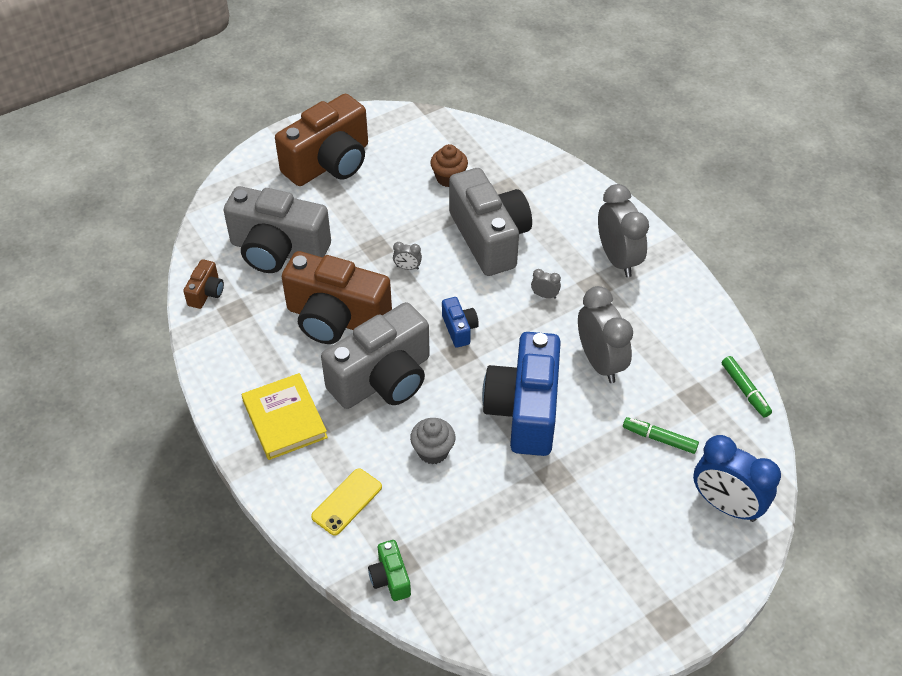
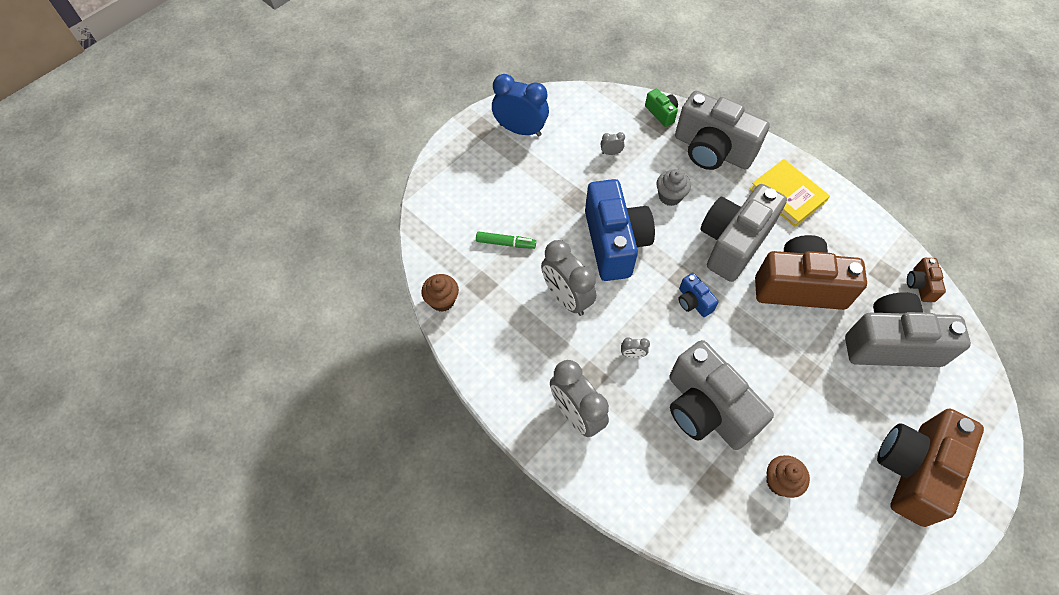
camera: 165 degrees right, 10 degrees up
(347, 502) = (712, 150): yellow phone -> grey camera
(407, 267) = (766, 354): grey clock -> grey clock (611, 153)
(726, 505) = (450, 205): blue clock -> blue clock (520, 130)
(745, 390) = (442, 300): green marker -> brown cupcake

